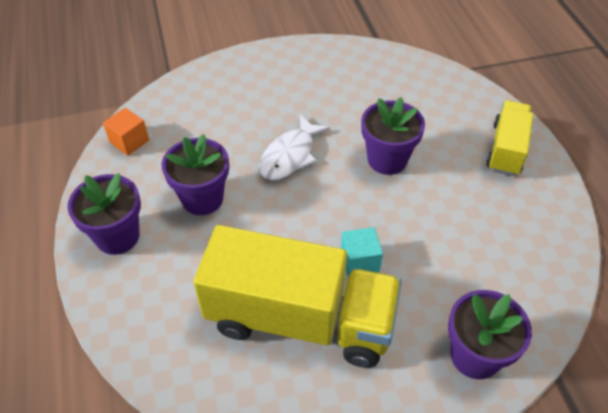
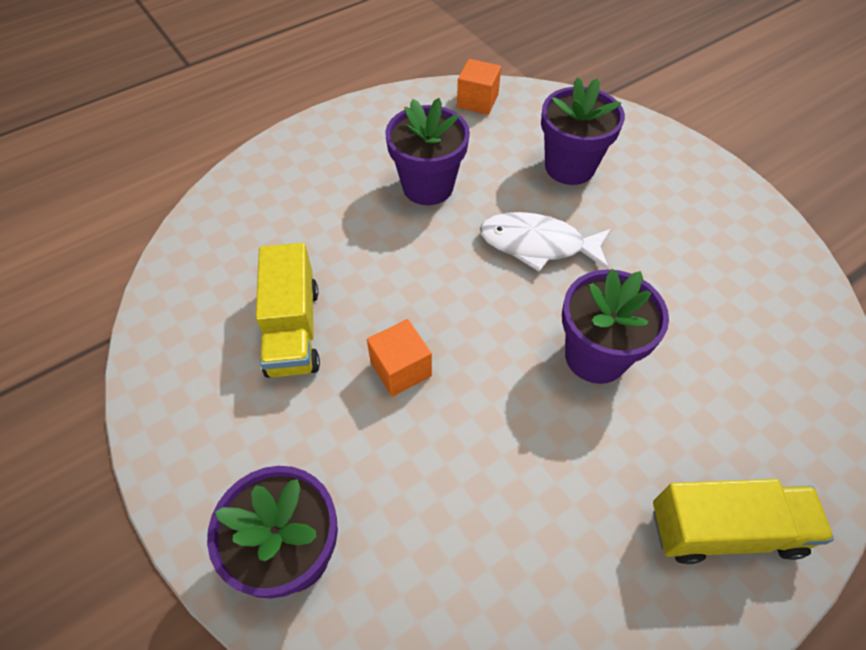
camera: 70 degrees right, 5 degrees up
(117, 236) = (347, 140): purple flower pot -> purple flower pot (569, 167)
(300, 319) = (293, 330): yellow truck -> yellow truck, size x0.54
(359, 261) = (401, 369): turquoise cube -> orange cube

